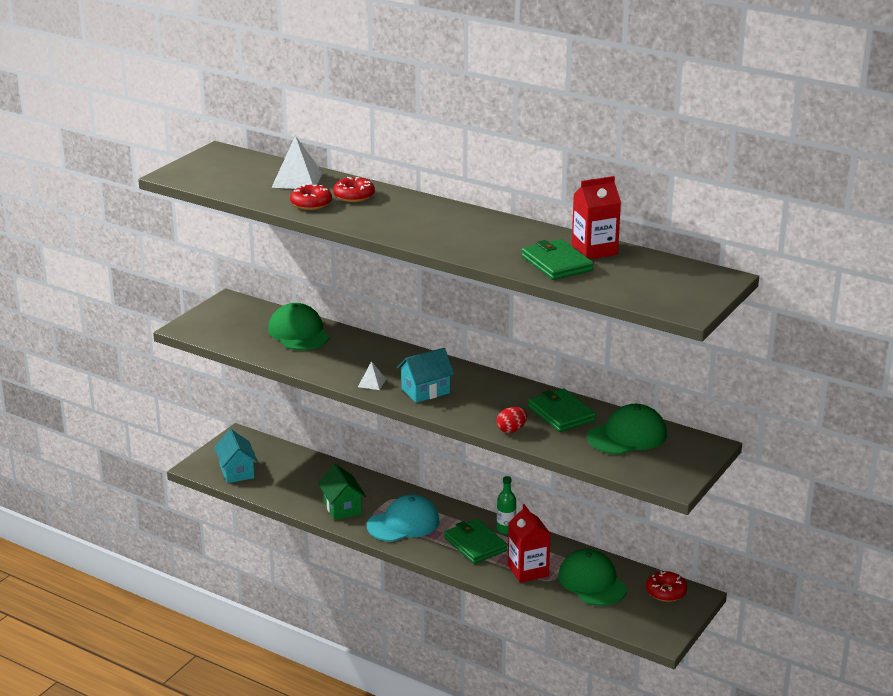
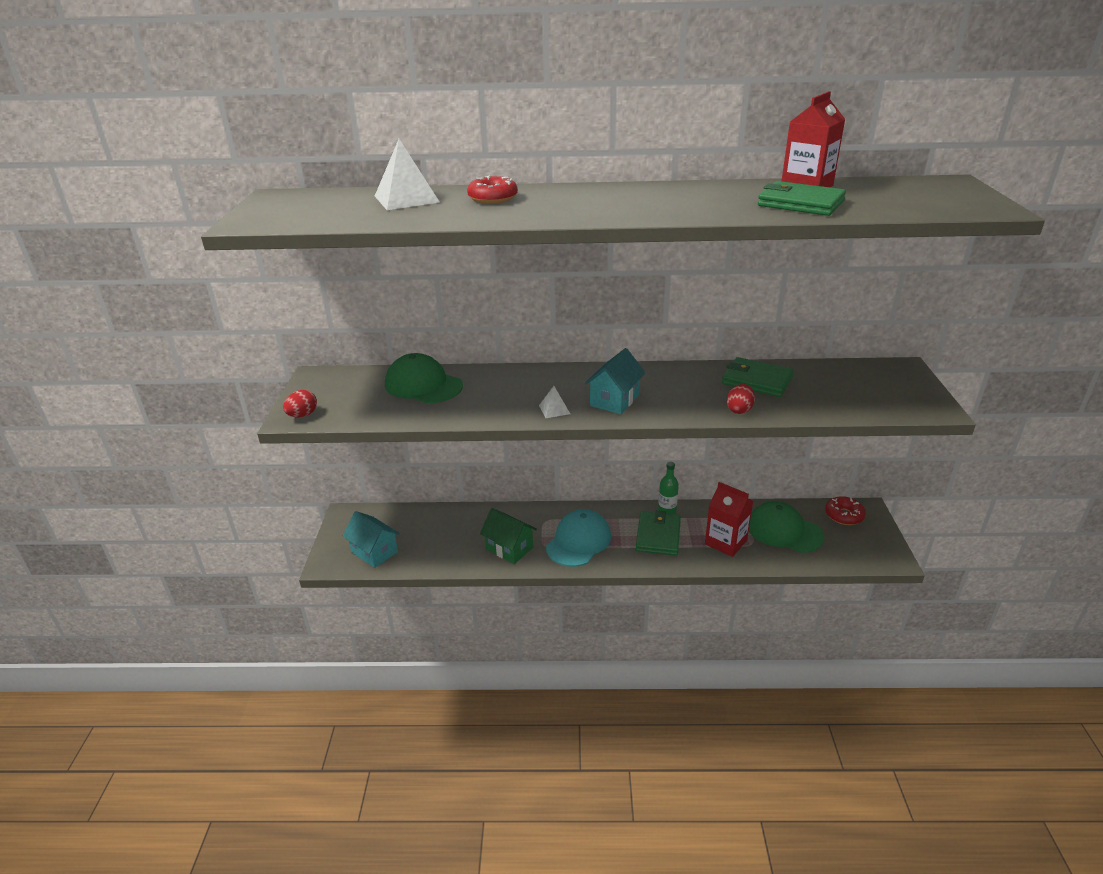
camera: 30 degrees left, 5 degrees up
(193, 328) = (302, 415): none -> red egg
(311, 204) = (457, 213): red donut -> none
(475, 544) = (658, 536): green wallet -> green wallet turned 75 degrees clockwise
(627, 436) = (835, 381): green cap -> none

